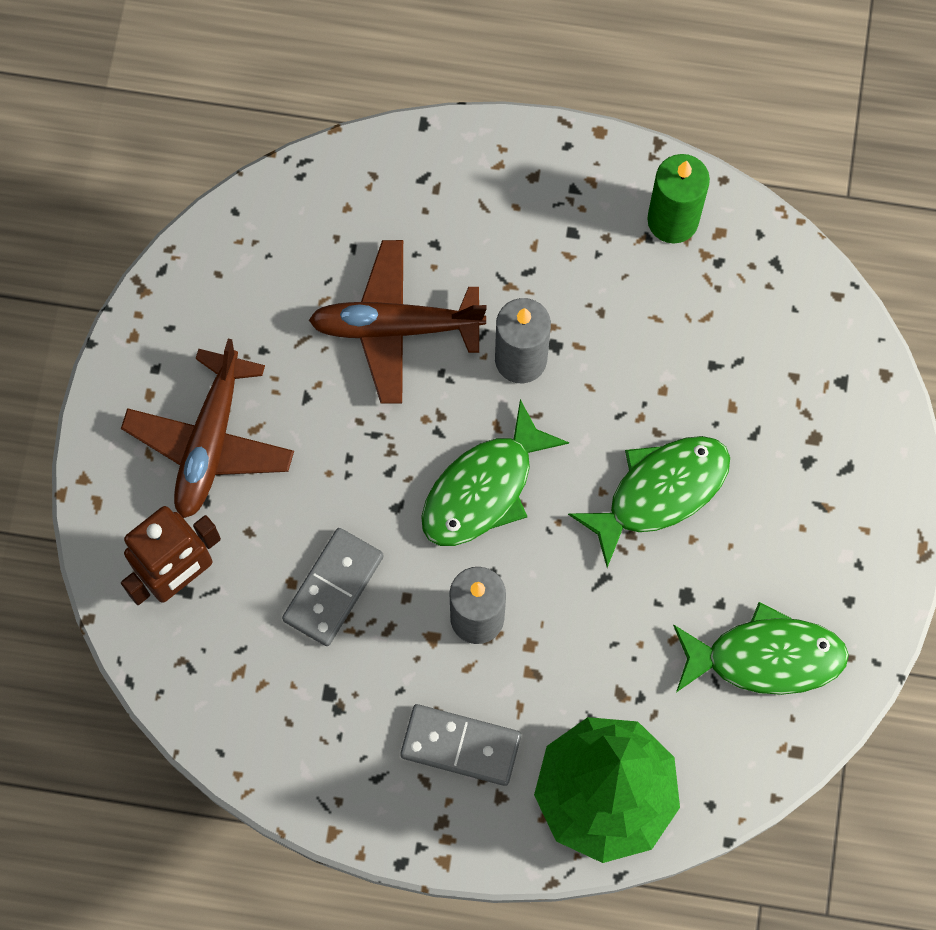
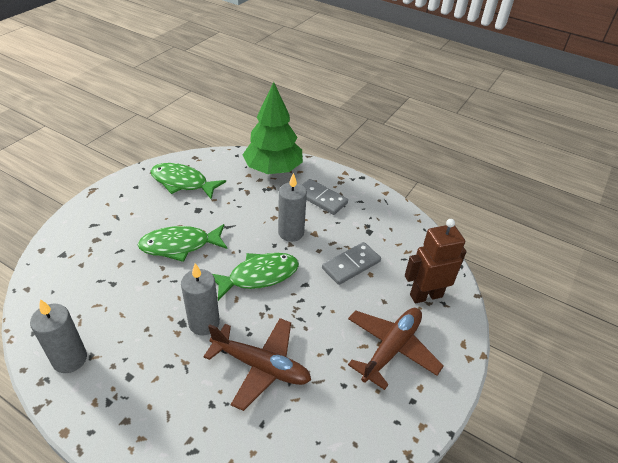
camera: 160 degrees left, 30 degrees down
(672, 220) = (70, 359): green candle -> grey candle

